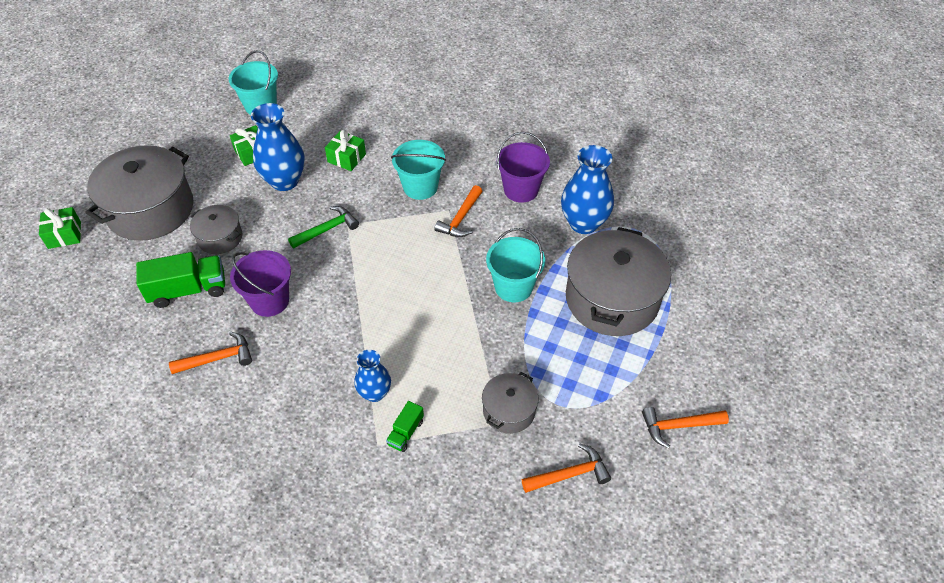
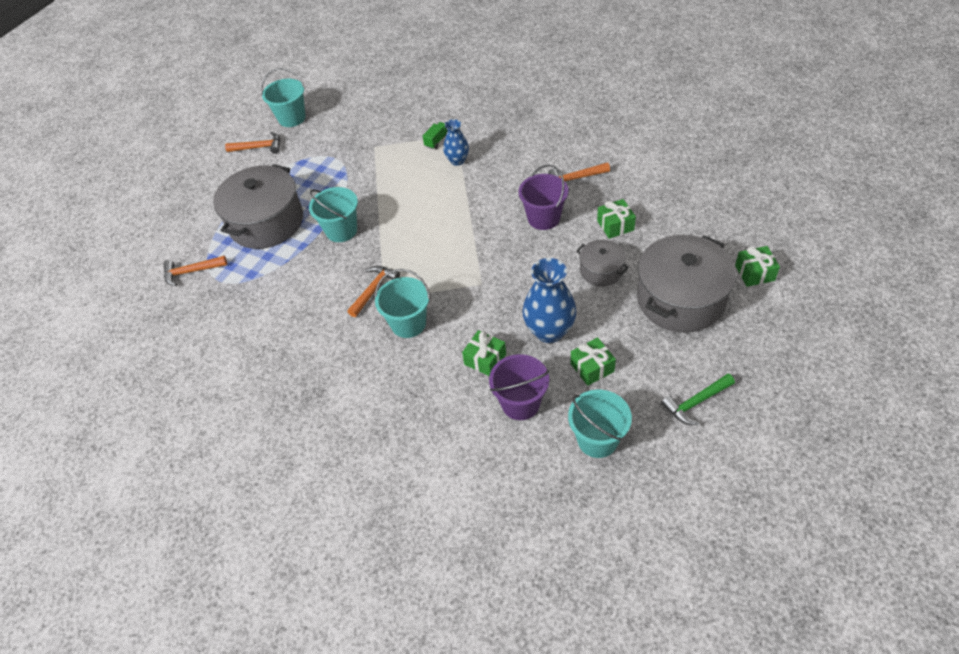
camera: 170 degrees left, 0 degrees up
(188, 290) = (615, 225): green truck -> green gift
(327, 229) = (500, 279): green hammer -> green hammer (696, 402)
(509, 410) = (366, 153): grey pot -> none
(521, 190) = (309, 320): purple bucket -> purple bucket (520, 403)
(569, 474) = (337, 124): orange hammer -> orange hammer (191, 272)
(583, 223) = (262, 285): blue vase -> none
(651, 491) = (292, 118): none -> turquoise bucket

